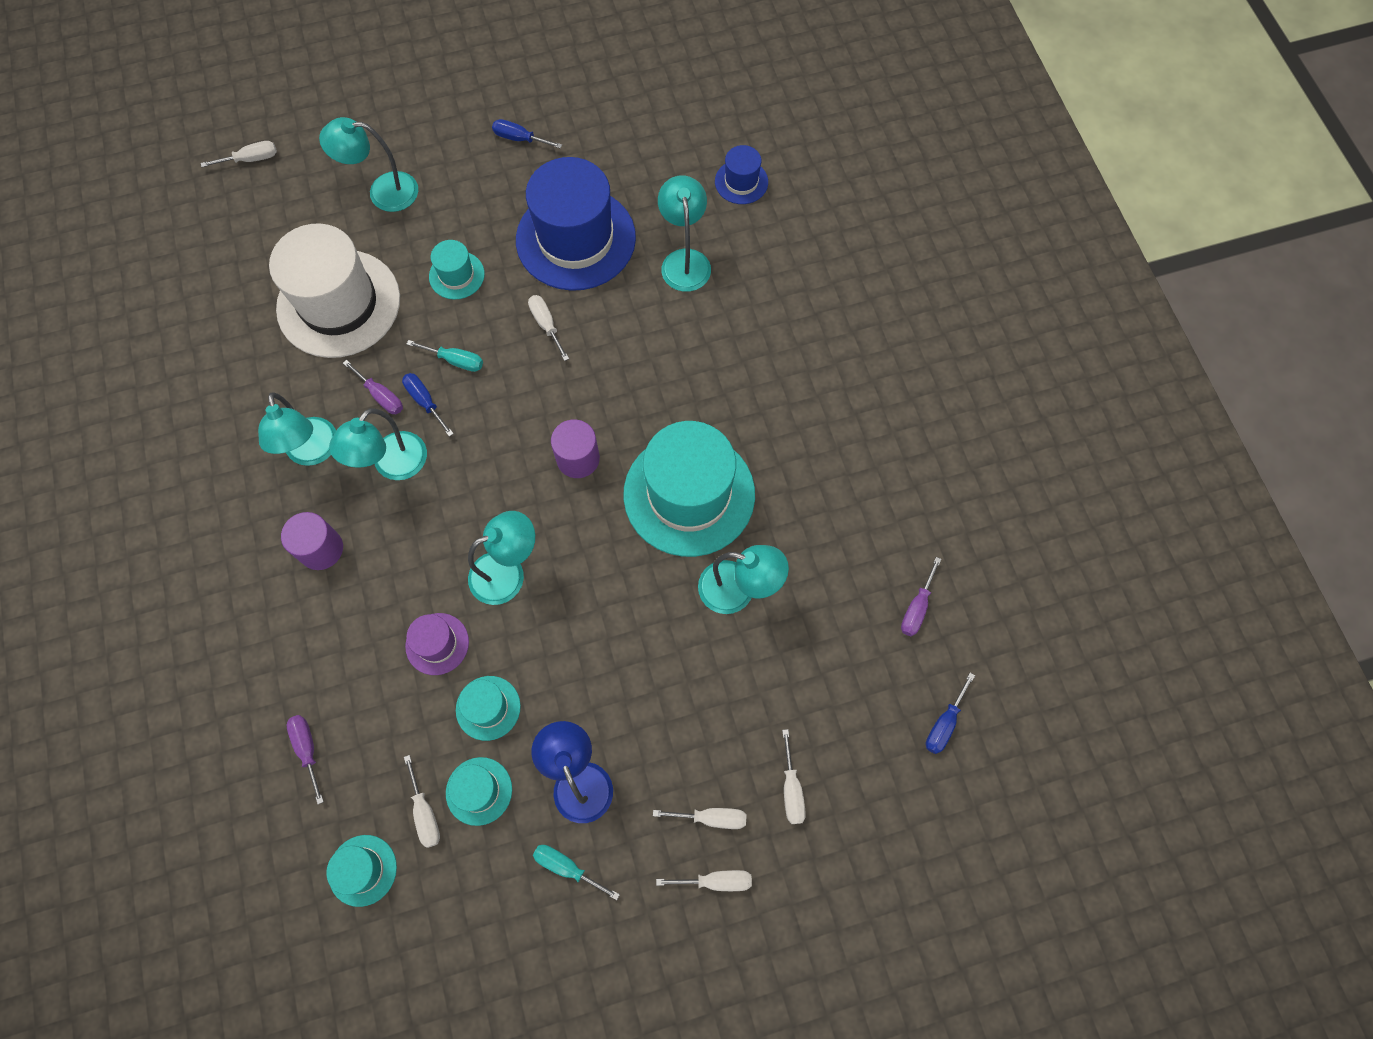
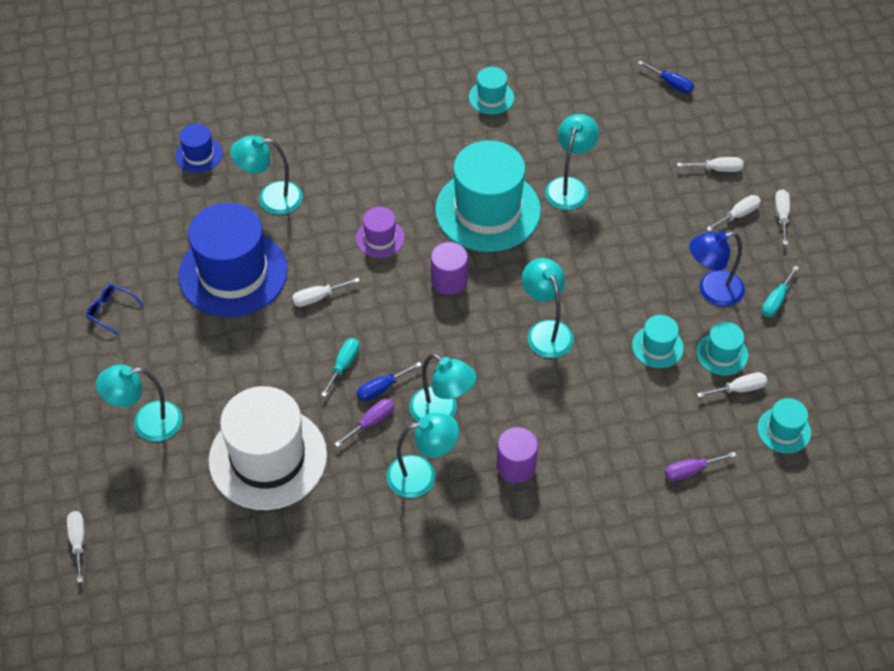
camera: 85 degrees left, 15 degrees down
(383, 192) = (147, 423): turquoise lamp -> turquoise lamp turned 75 degrees clockwise
(437, 644) = (604, 380): purple hat -> purple hat (380, 238)
(456, 275) = (254, 363): turquoise hat -> turquoise hat (491, 97)
(519, 139) = (111, 311): blue screwdriver -> blue glasses
(711, 818) = (738, 215): white screwdriver -> white screwdriver turned 45 degrees clockwise
(916, 608) = (587, 88): purple screwdriver -> none

